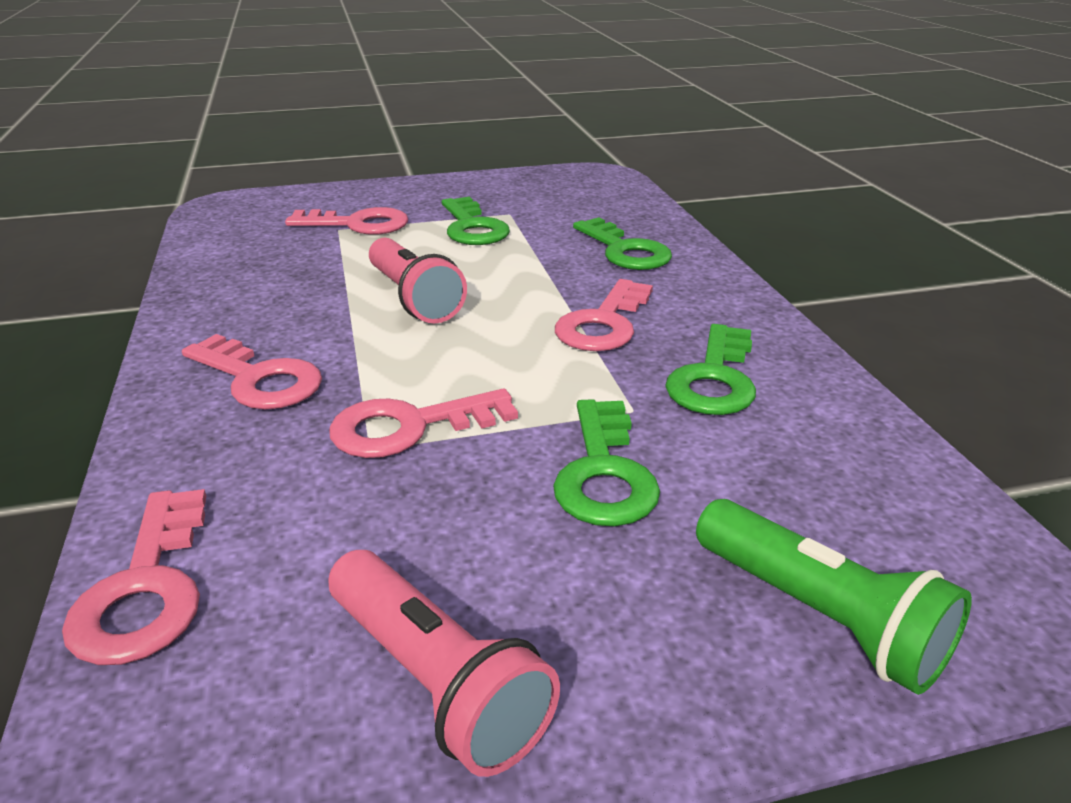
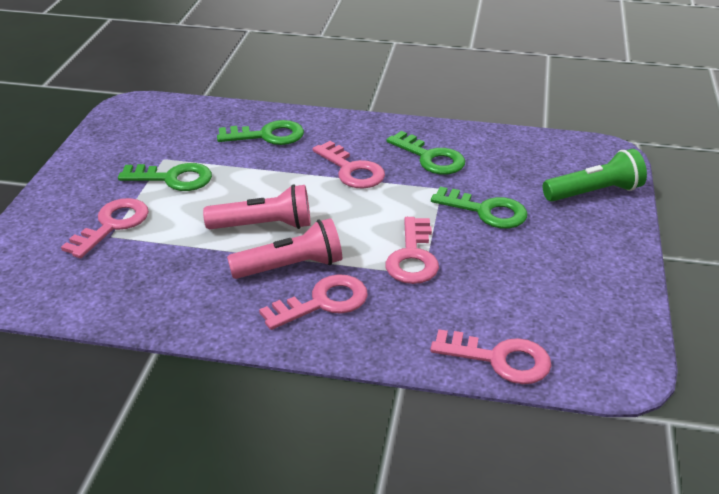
camera: 65 degrees left, 5 degrees up
(437, 681) = (590, 285): pink flashlight -> pink flashlight (291, 266)

